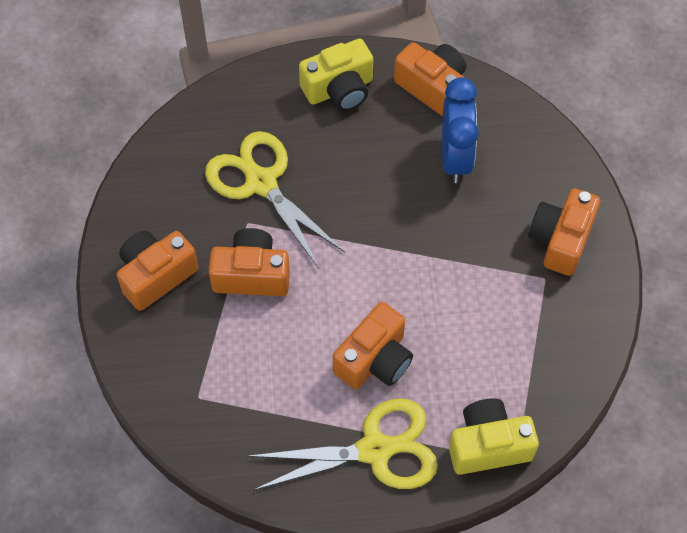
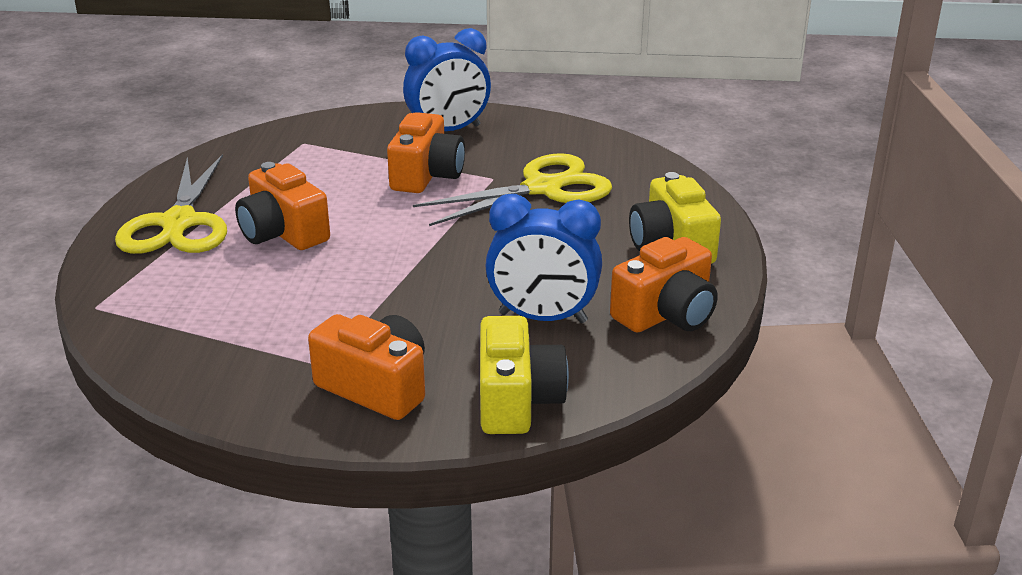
camera: 100 degrees right, 30 degrees down
(156, 275) = (448, 131): orange camera -> blue clock
(488, 445) = (128, 291): yellow camera -> yellow camera (517, 400)

